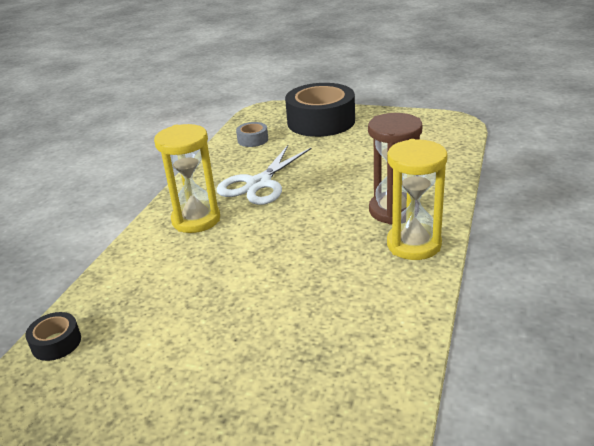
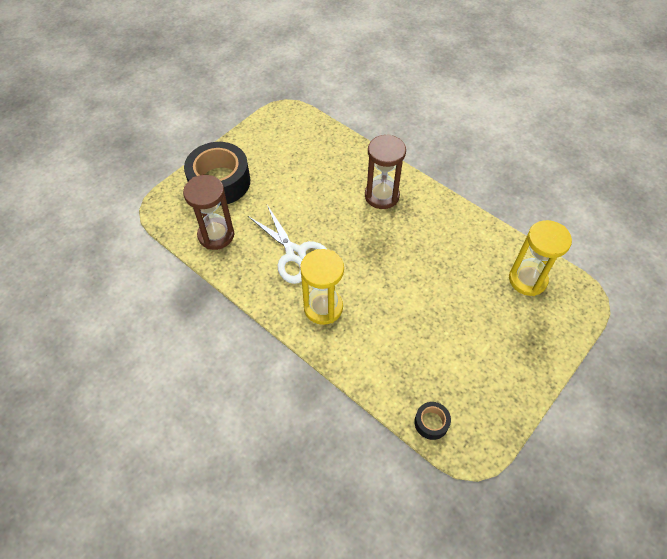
camera: 70 degrees left, 25 degrees up
(253, 140) = (216, 235): grey tape -> brown hourglass
(413, 244) = (424, 203): yellow hourglass -> yellow hourglass (527, 280)

